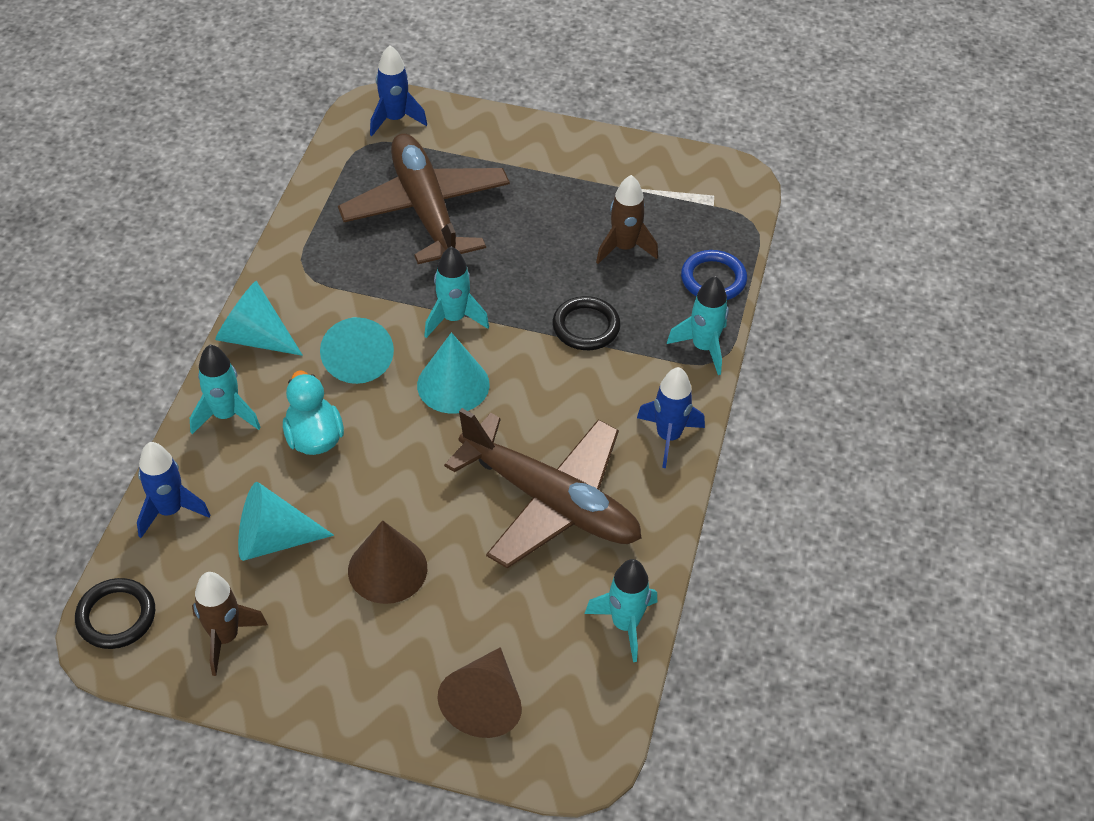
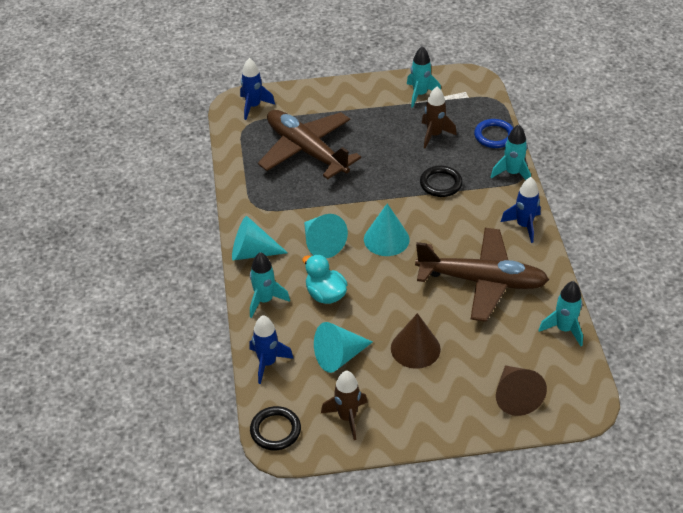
camera: 20 degrees left, 5 degrees down
(453, 318) = (363, 204): turquoise rocket -> turquoise rocket (420, 94)

